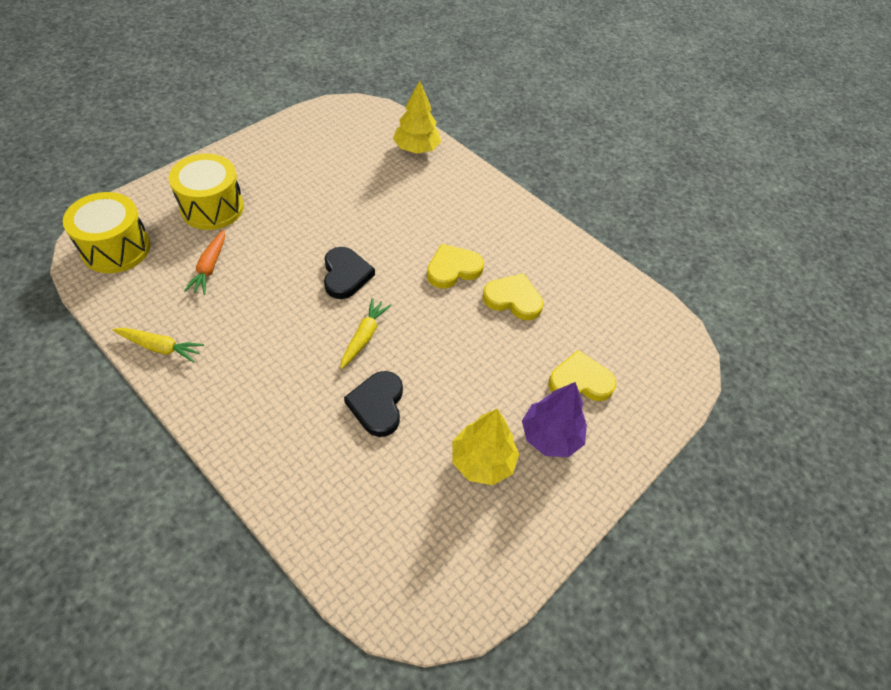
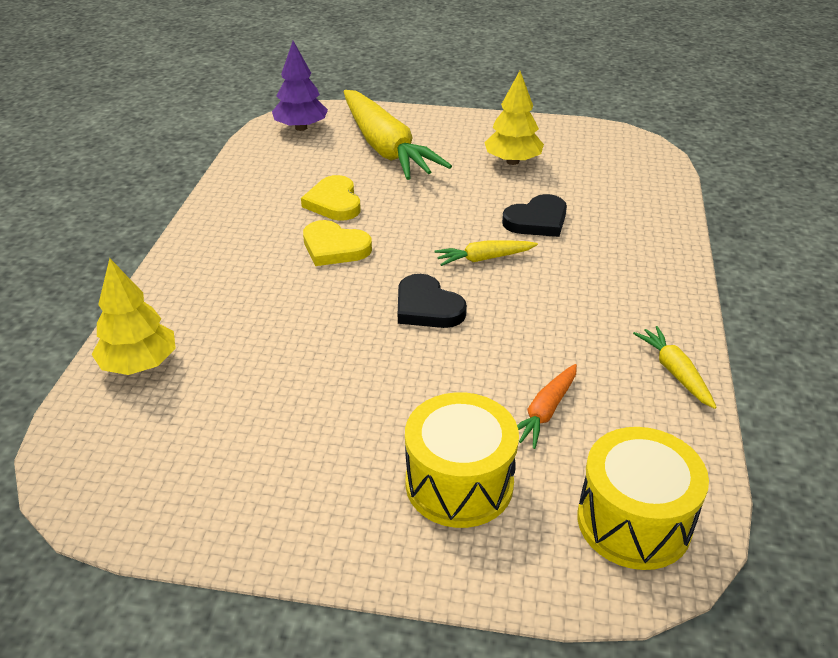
camera: 120 degrees left, 15 degrees down
(210, 267) = (545, 411): orange carrot -> orange carrot turned 150 degrees clockwise
(345, 275) = (427, 307): black heart -> black heart turned 90 degrees counterclockwise
(550, 436) = (452, 144): purple tree -> purple tree (301, 128)
(580, 381) = (385, 148): yellow heart -> yellow carrot

